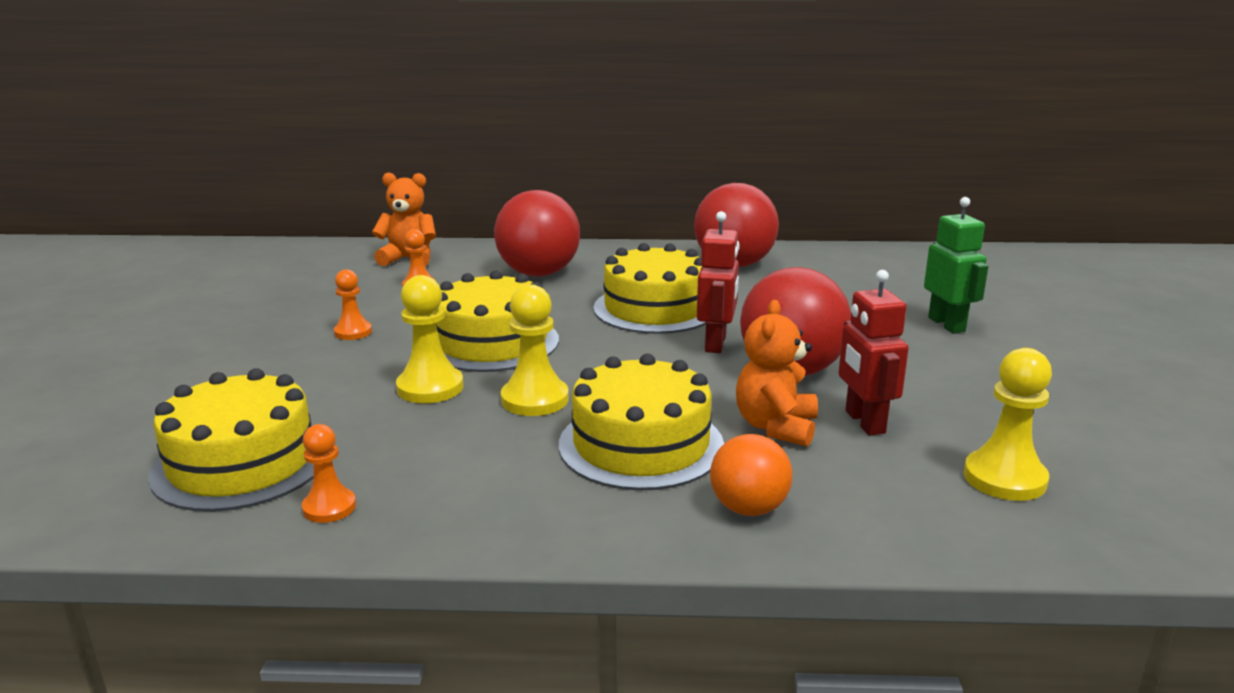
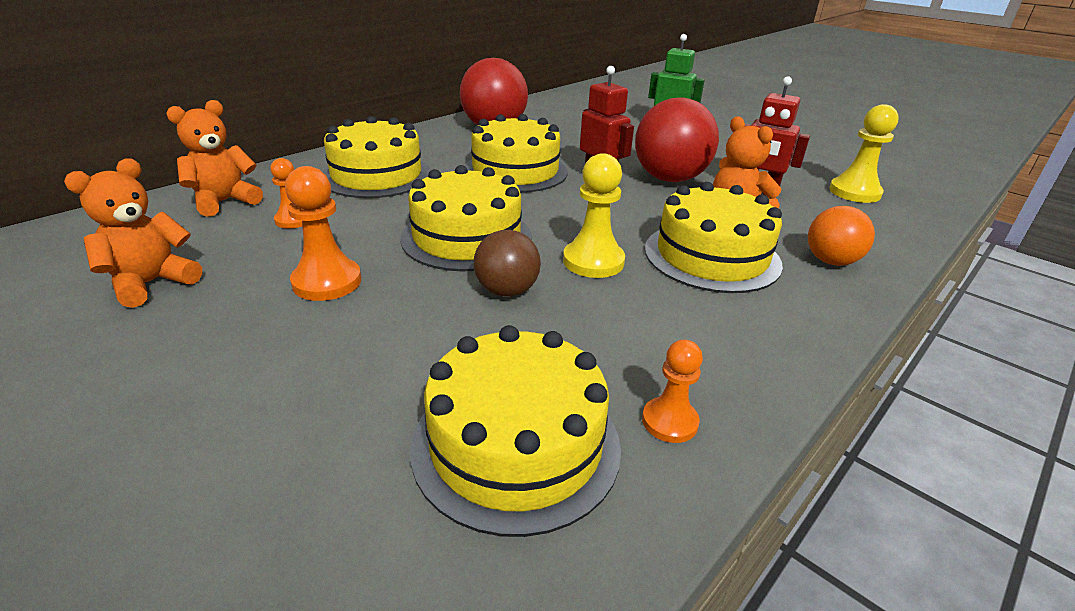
camera: 50 degrees left, 10 degrees up
(282, 294) = (151, 283): none -> orange teddy bear
(353, 332) = (327, 282): orange pawn -> orange pawn, size x1.59
(430, 388) = (507, 291): yellow pawn -> brown ball
(538, 273) = (376, 175): red ball -> yellow cake

